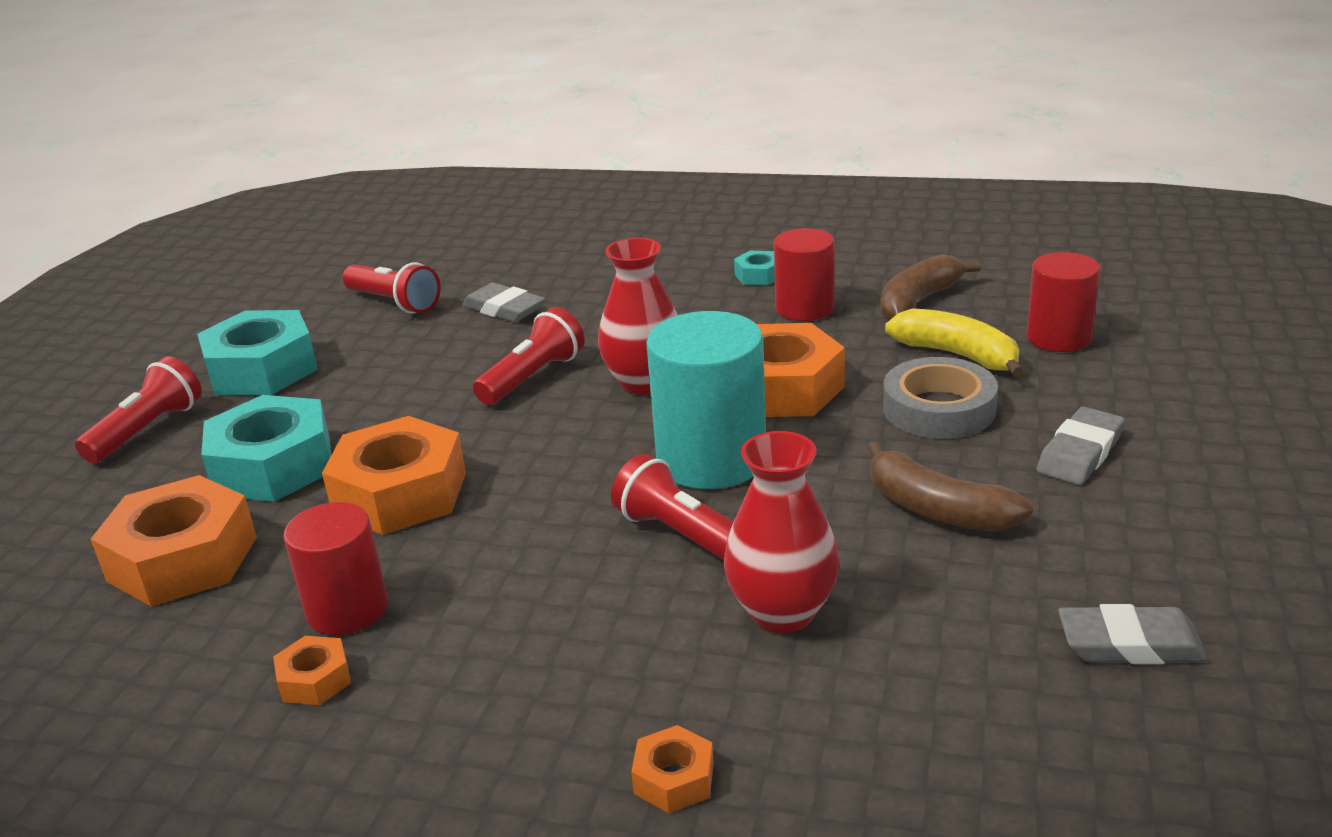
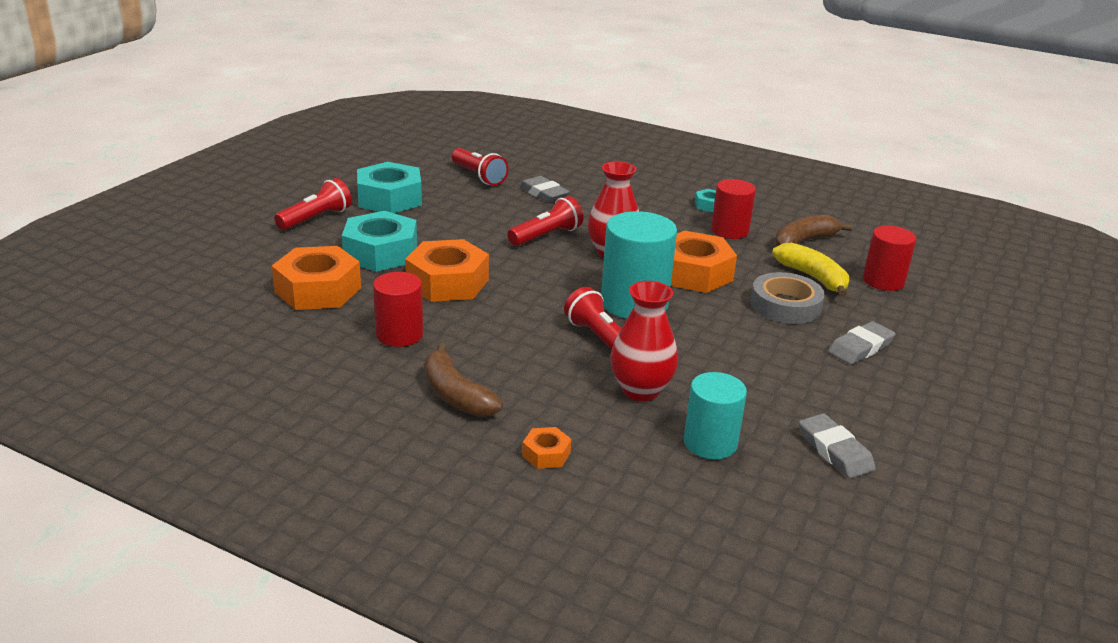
camera: 10 degrees right, 0 degrees up
(315, 680) = (372, 365): orange nut -> none
(933, 682) = (710, 443): none -> turquoise cylinder
(937, 509) = (756, 358): brown banana -> brown banana (455, 395)
(1130, 644) = (834, 451): grey eraser -> grey eraser turned 45 degrees clockwise

